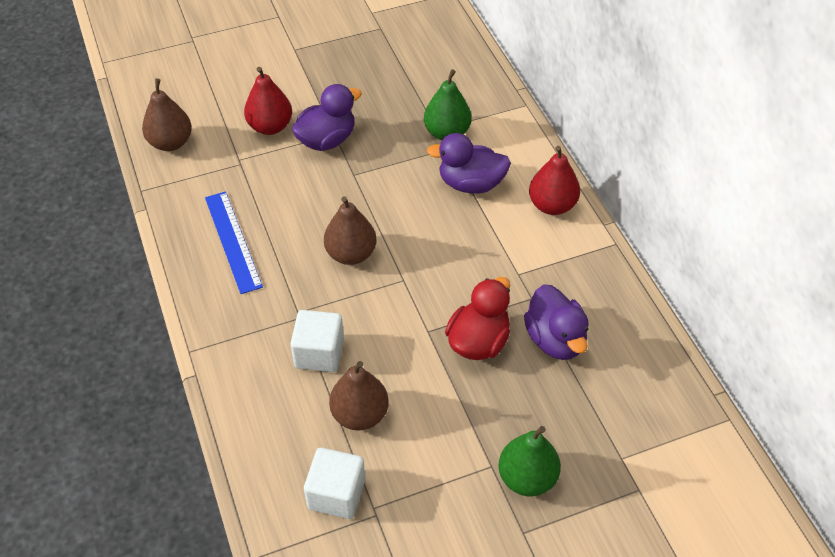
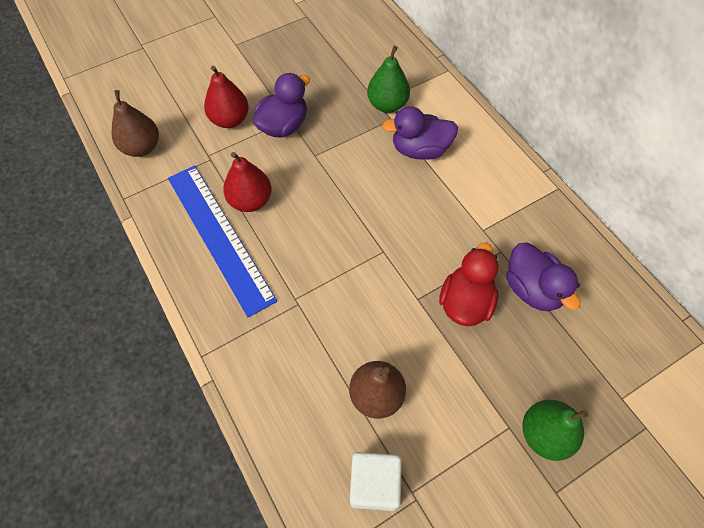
camera: 10 degrees left, 10 degrees up
(233, 241) = (219, 236): blue ruler -> blue ruler, size x1.50
(319, 353) = (324, 338): white cube -> none
(351, 254) = (330, 233): brown pear -> none
(552, 205) = (495, 160): red pear -> red pear (250, 201)

